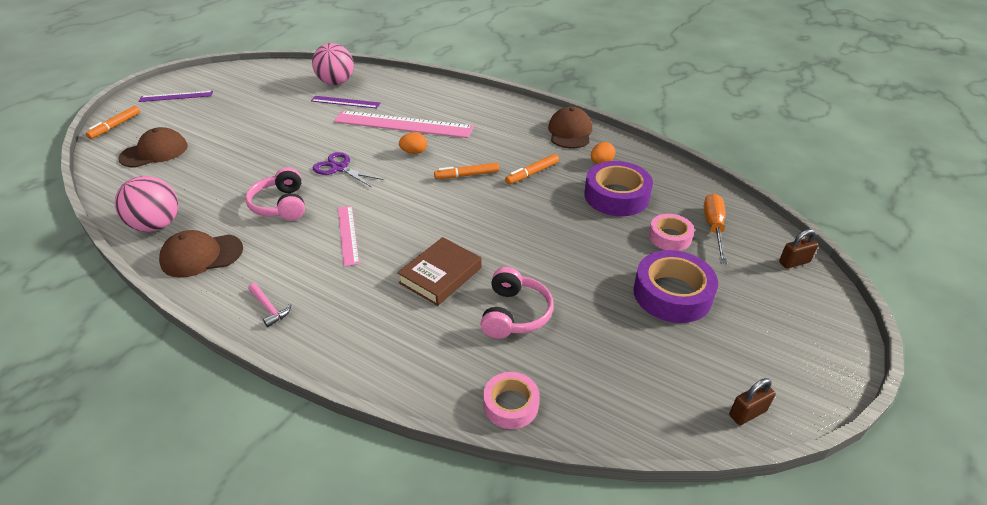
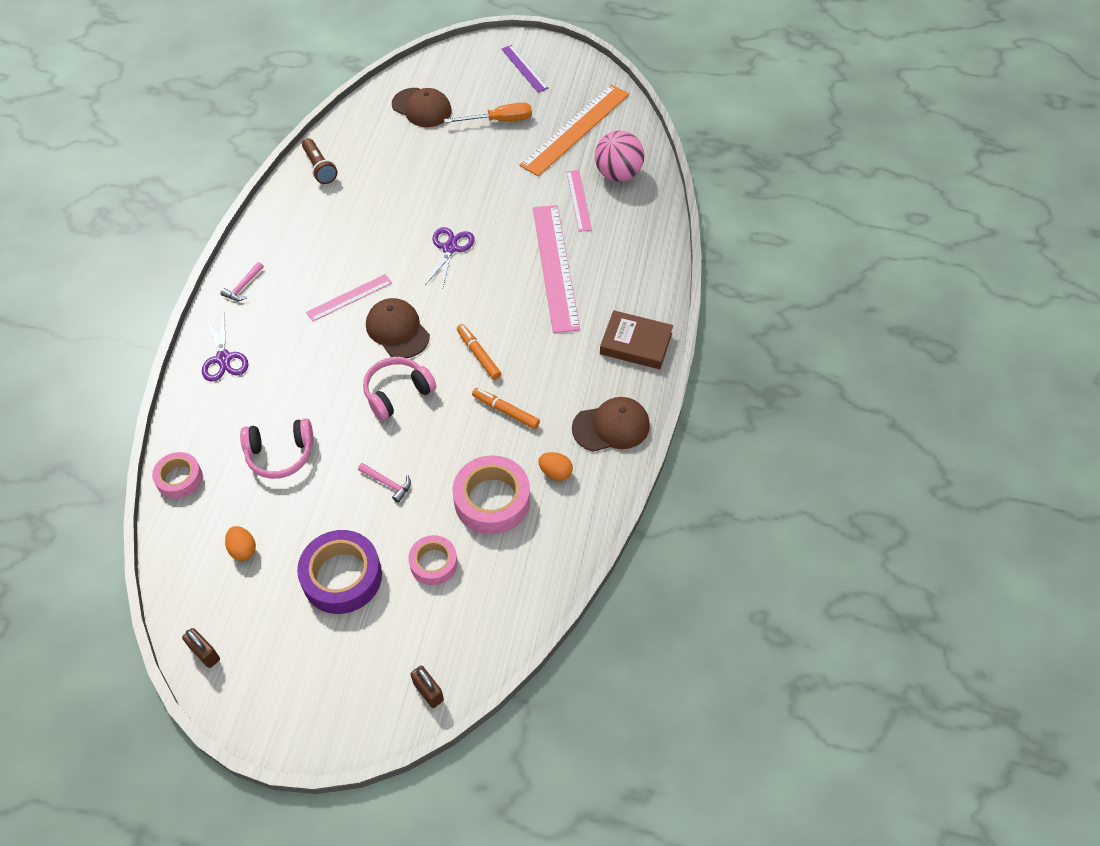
camera: 70 degrees right, 15 degrees up
(115, 126) = (452, 59): orange marker -> none
(157, 225) = (320, 168): pink ball -> brown flashlight
(201, 255) = (291, 215): brown cap -> brown cap (397, 330)
(271, 89) = (575, 129): none -> orange ruler
(281, 205) = (375, 233): pink headphones -> pink headphones (397, 393)
(345, 102) = (579, 200): purple ruler -> pink ruler
(361, 340) = (223, 358): none -> purple scissors
(414, 152) = (503, 296): orange egg -> orange egg (243, 549)
(440, 275) = (315, 384): brown book -> brown book (636, 343)
(579, 248) = (387, 483): none -> pink hammer
(616, 196) = (492, 500): purple tape -> pink tape
(714, 228) = (464, 605): orange screwdriver -> orange screwdriver (499, 121)

